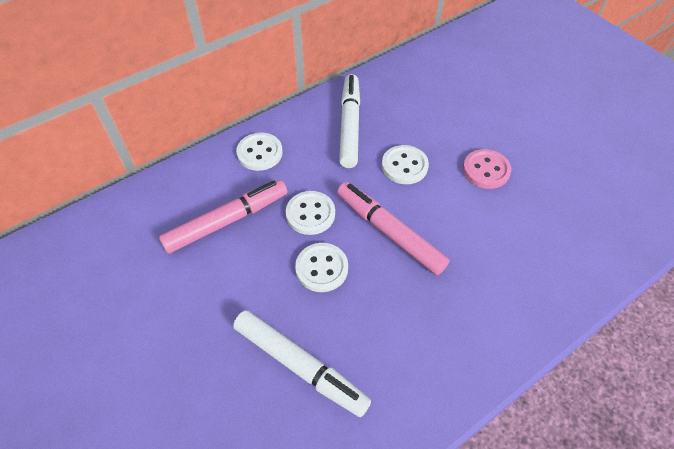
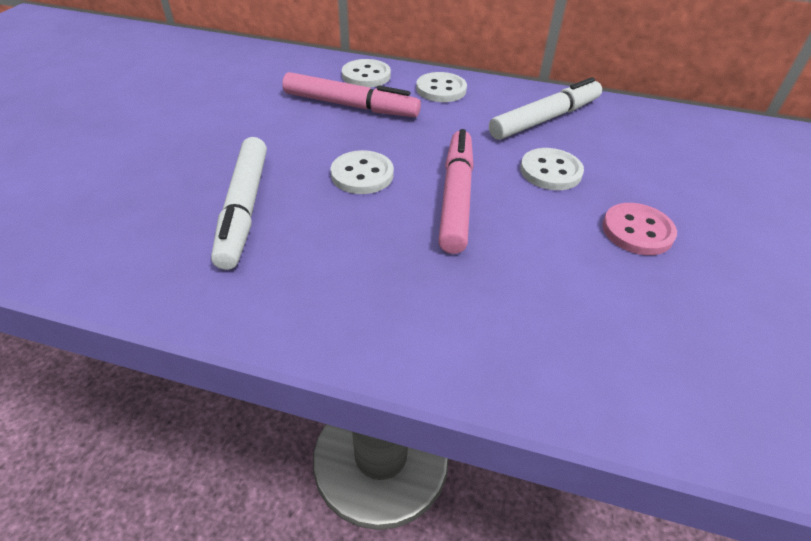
camera: 50 degrees right, 10 degrees down
(310, 214) = (413, 142): white button -> white button (366, 76)

